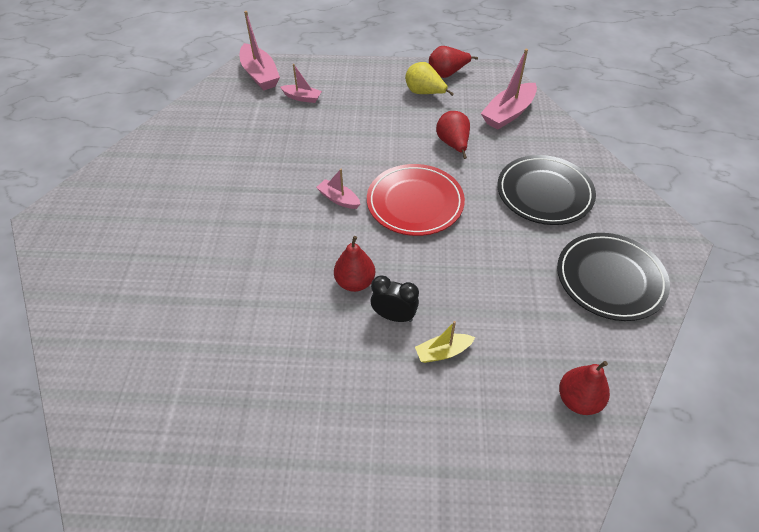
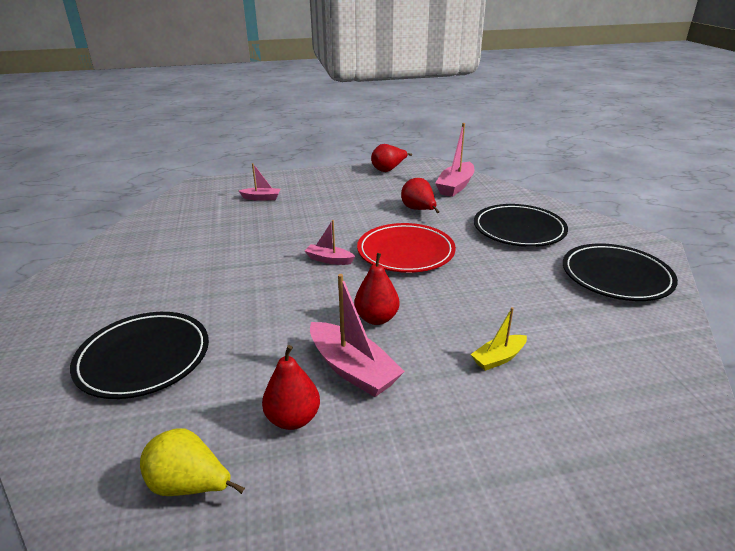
camera: 15 degrees left, 20 degrees down
(152, 283) = (144, 358): none -> black plate
(260, 75) = (213, 188): pink boat -> pink boat (352, 369)
(394, 316) = (431, 338): black clock -> none
(424, 93) = (375, 183): yellow pear -> yellow pear (190, 485)
(578, 400) = (655, 371): red pear -> red pear (293, 419)

